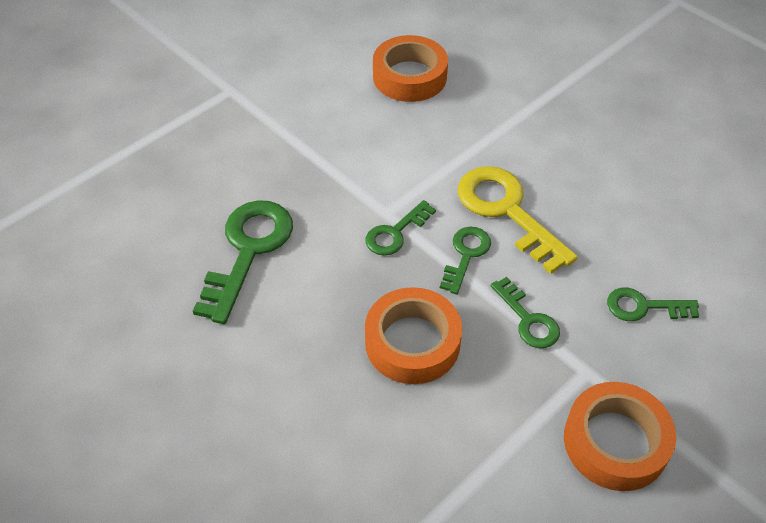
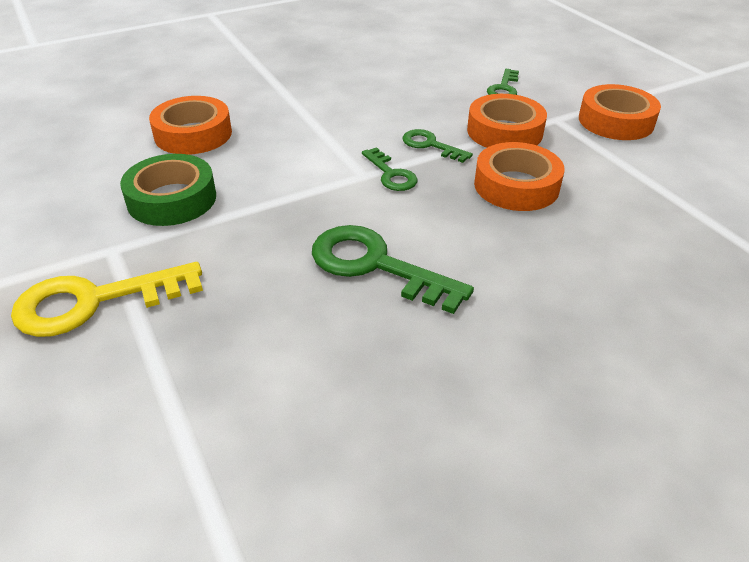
camera: 75 degrees left, 10 degrees down
(304, 99) = (172, 199): none -> green tape
(507, 211) = (391, 119): yellow key -> yellow key (95, 301)
(528, 319) = (504, 132): green key -> orange tape

